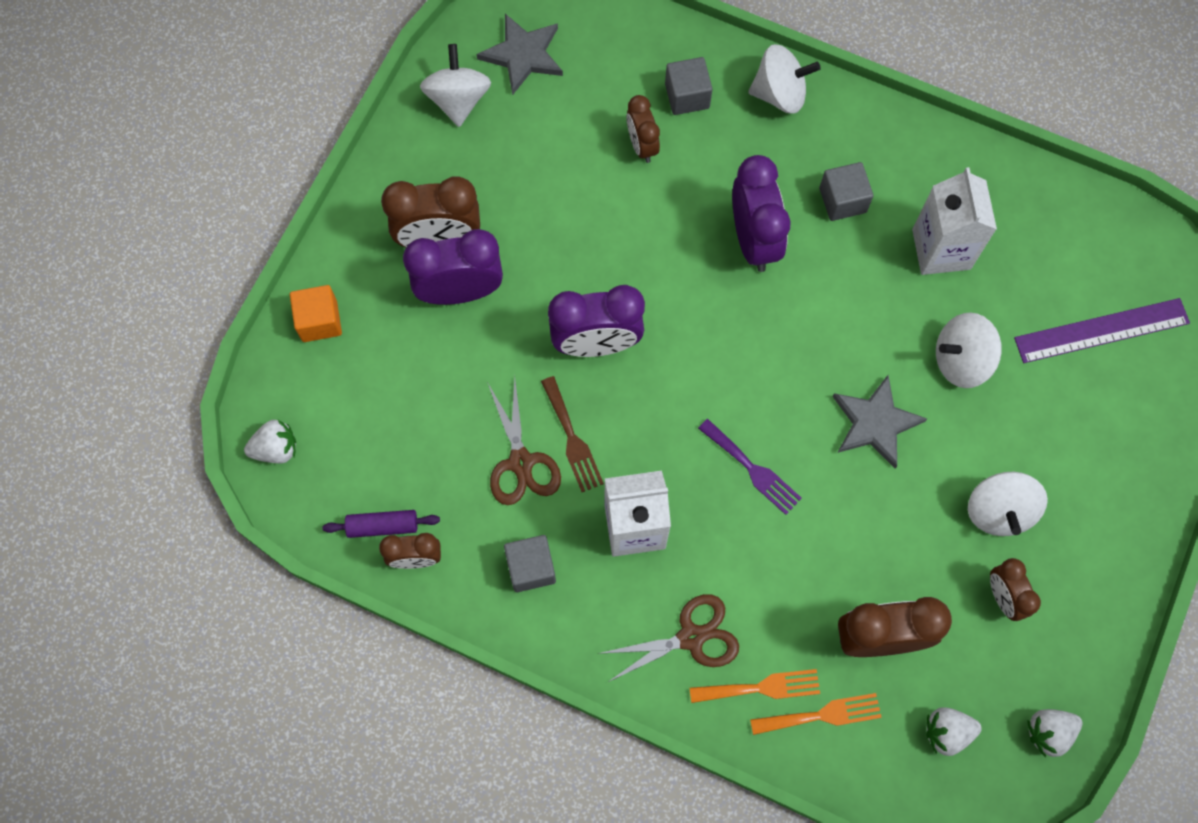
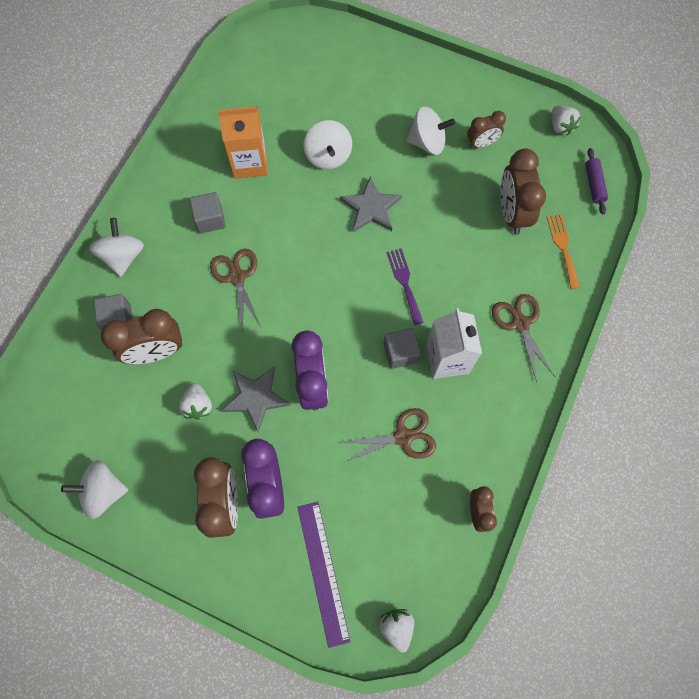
camera: 90 degrees left, 0 degrees up
(319, 321) = (290, 597): orange cube -> none
(383, 526) = (454, 538): purple rolling pin -> purple rolling pin (594, 184)
(523, 55) = (69, 441): grey star -> grey star (256, 398)
(531, 568) = (480, 428): grey cube -> grey cube (400, 353)
(572, 439) = (385, 401): brown fork -> none
(642, 145) = (156, 351): brown clock -> brown clock, size x1.70
(752, 469) = (404, 283): purple fork -> purple fork turned 60 degrees counterclockwise
(753, 240) = (237, 277): purple clock -> brown scissors
(761, 687) = (549, 282): orange fork -> none
(941, 249) = (250, 162): white carton -> orange carton
(947, 732) = (566, 179): white strawberry -> white strawberry (198, 405)
(1101, 330) = (309, 78): purple ruler -> purple ruler (323, 572)

